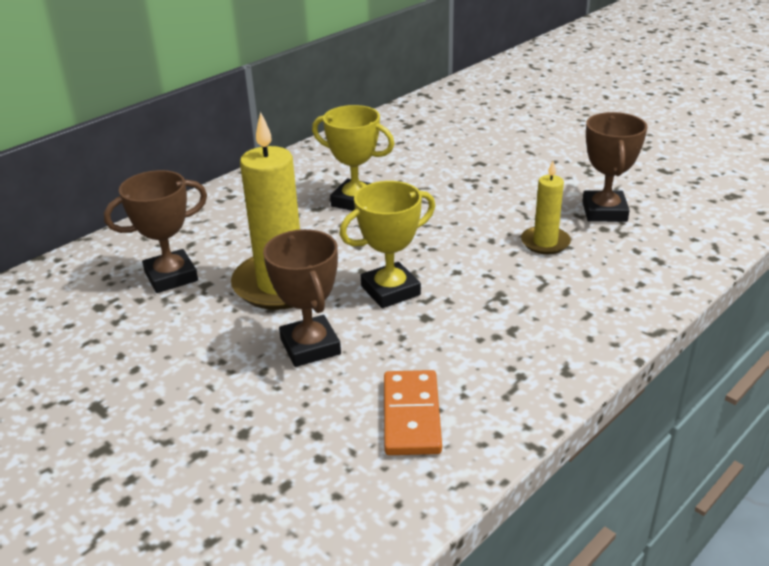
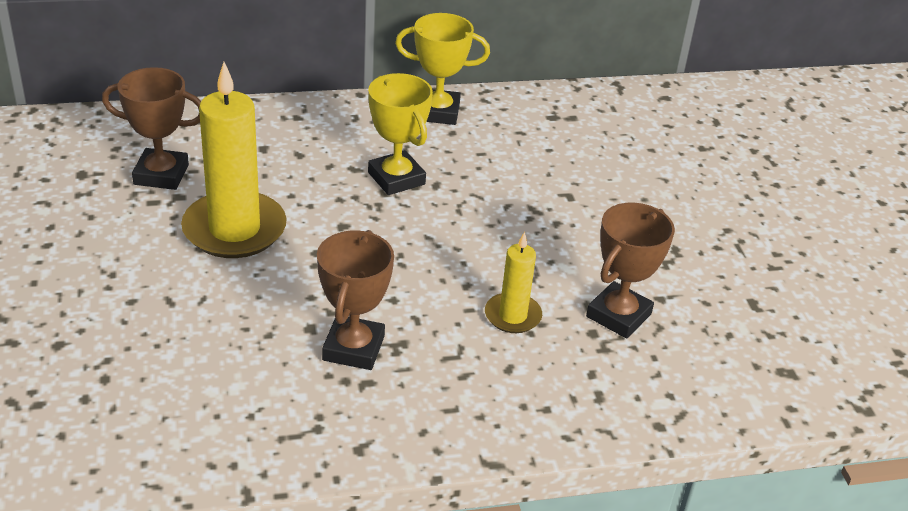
camera: 30 degrees right, 5 degrees up
(310, 347) = (188, 300): brown trophy -> brown trophy (353, 348)
(390, 290) = (313, 286): yellow trophy -> yellow trophy (438, 112)
(411, 416) = (189, 407): orange domino -> none

